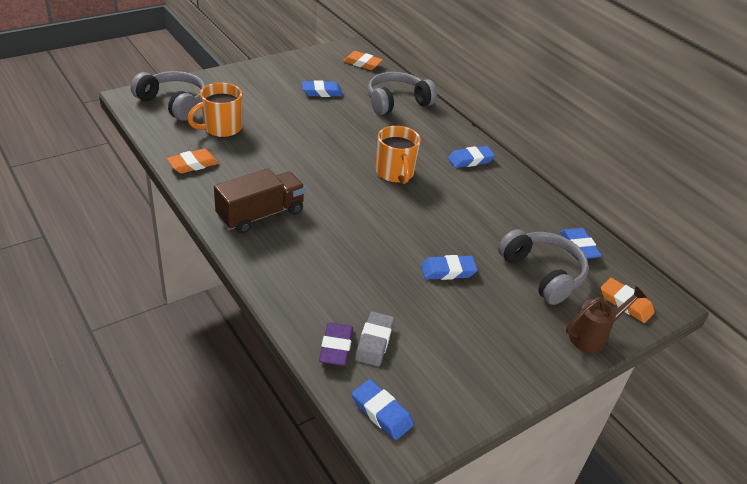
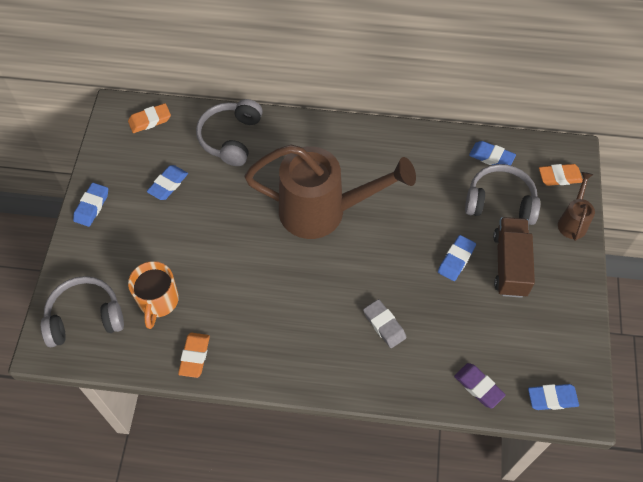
camera: 45 degrees left, 20 degrees up
(261, 215) = (301, 345): brown truck -> brown truck (510, 264)
(374, 342) = (490, 358): grey eraser -> grey eraser (384, 325)
(395, 173) = (323, 212): orange mug -> brown watering can
(470, 160) = (348, 146): blue eraser -> blue eraser (92, 206)

